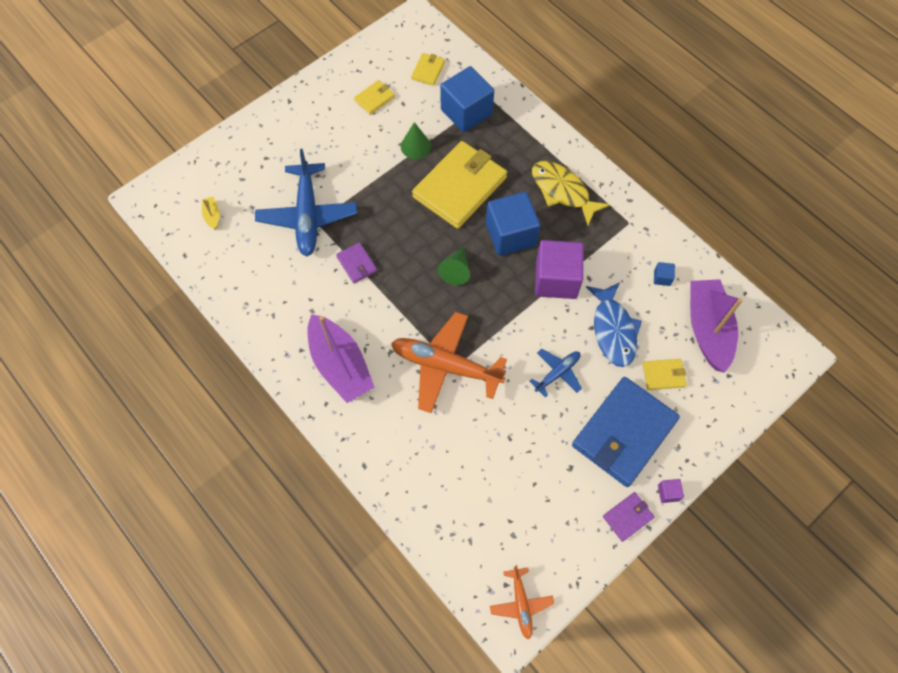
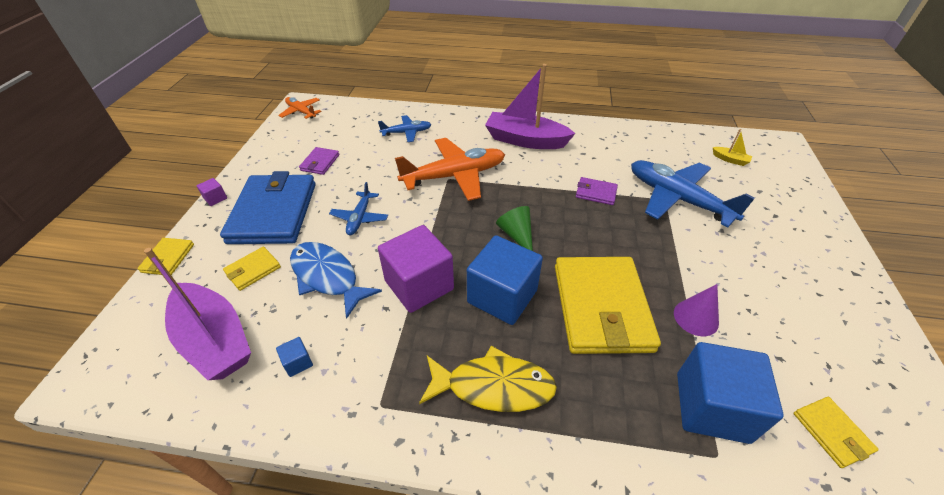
camera: 140 degrees right, 20 degrees down
(374, 99) = (809, 339): yellow wallet -> yellow wallet (168, 258)
(415, 146) = (696, 317): green cone -> purple cone
(437, 466) = (407, 132): none -> blue plane
(628, 517) = (245, 172): purple wallet -> purple wallet (320, 163)

